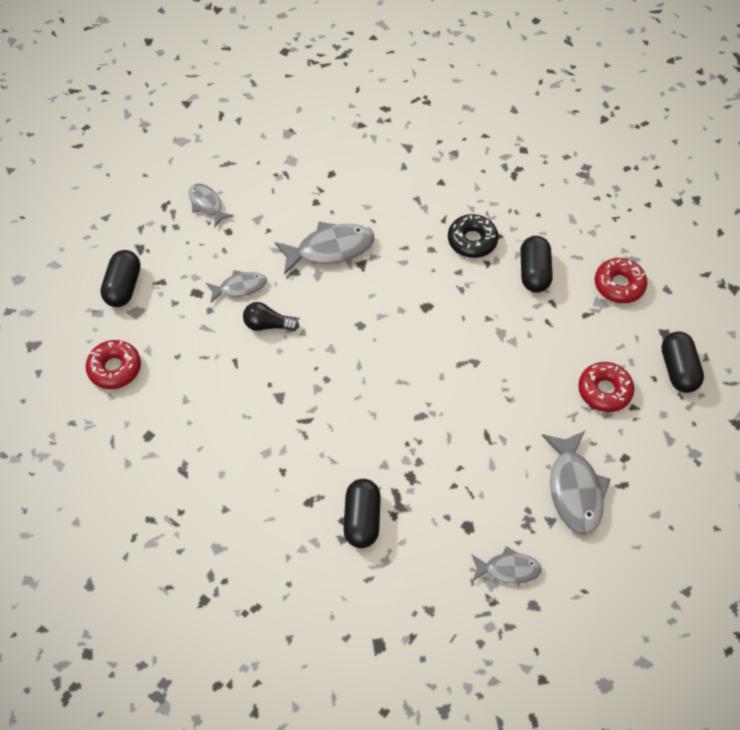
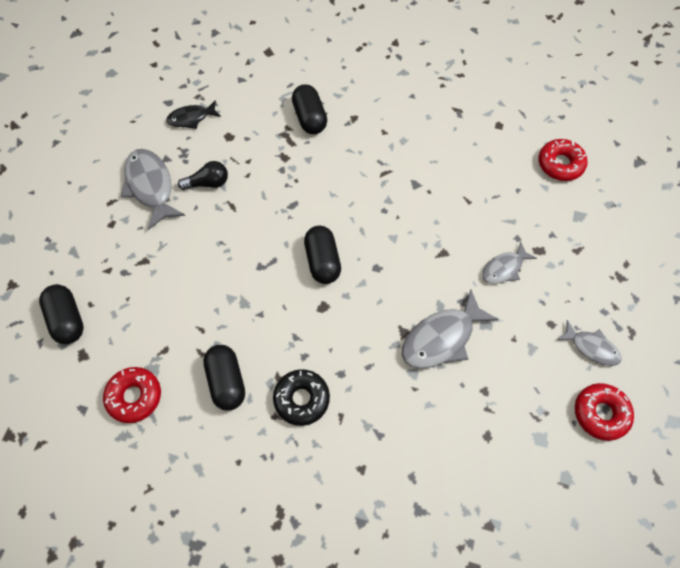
camera: 160 degrees right, 5 degrees up
(123, 287) = (606, 234): black capsule -> black capsule (322, 261)
(268, 325) = (459, 241): black light bulb -> black light bulb (208, 183)
(508, 569) = (191, 118): grey fish -> black fish
(604, 391) = (136, 277): red donut -> red donut (600, 413)

